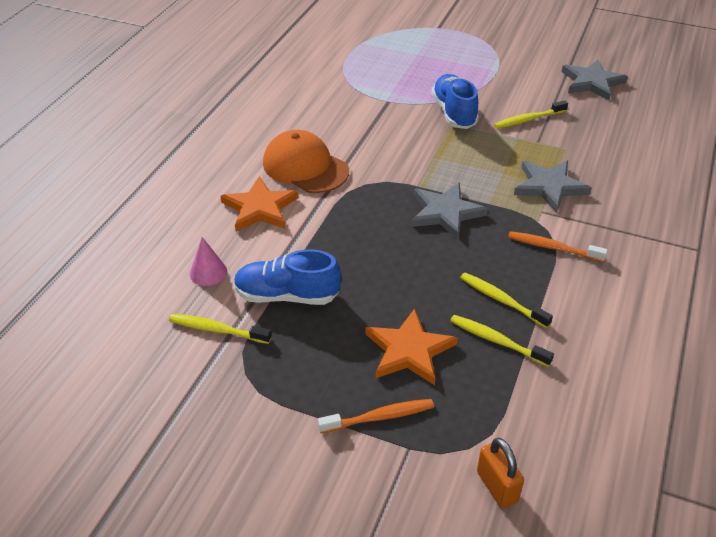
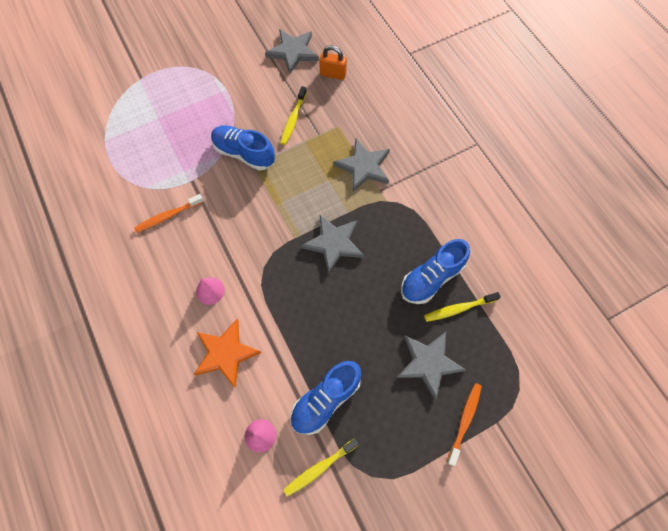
camera: 50 degrees left, 25 degrees up
(305, 167) = (210, 290): orange cap -> pink cone
(409, 350) = (428, 363): orange star -> grey star
(497, 486) = (553, 397): orange padlock -> orange padlock (333, 74)
(502, 300) = (431, 278): yellow toothbrush -> blue shoe
(553, 248) = (414, 213): orange toothbrush -> orange toothbrush (168, 216)

